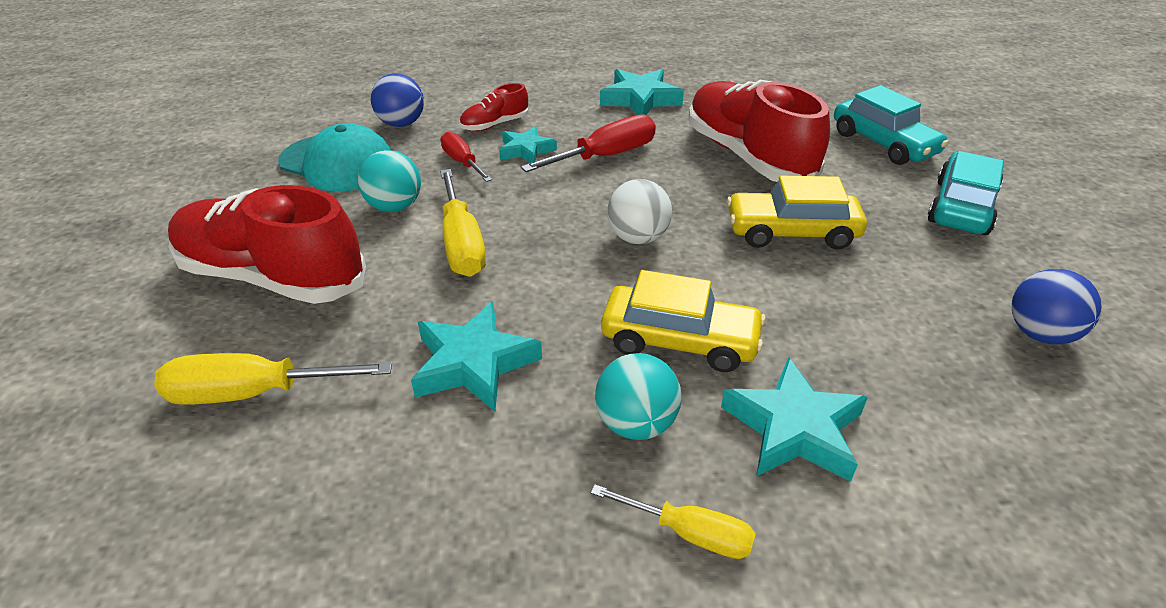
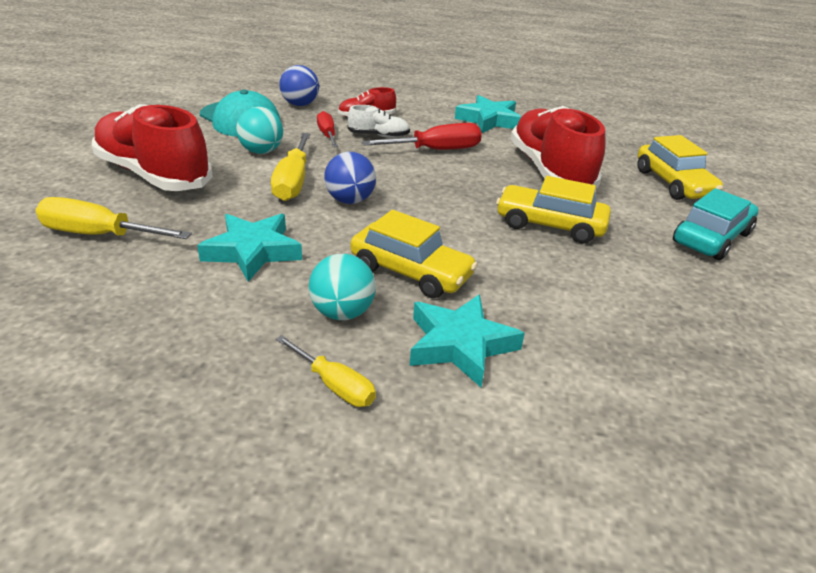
camera: 15 degrees right, 5 degrees down
(526, 150) = (378, 136): turquoise star -> white shoe
(637, 238) = (424, 204): white ball -> none
(883, 143) = (673, 183): turquoise car -> yellow car
(1039, 334) = (717, 335): blue ball -> blue ball (350, 200)

